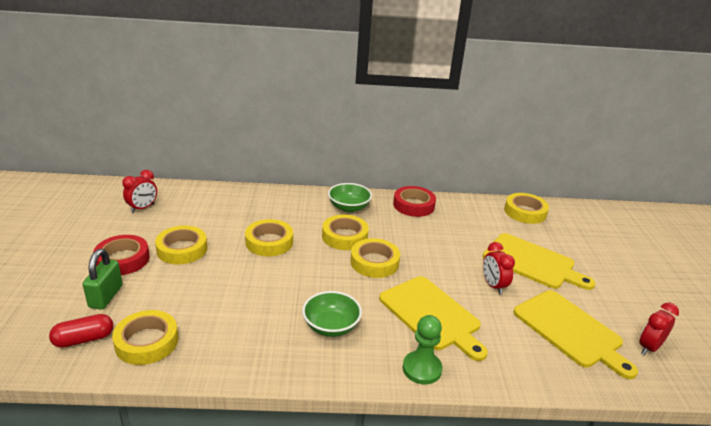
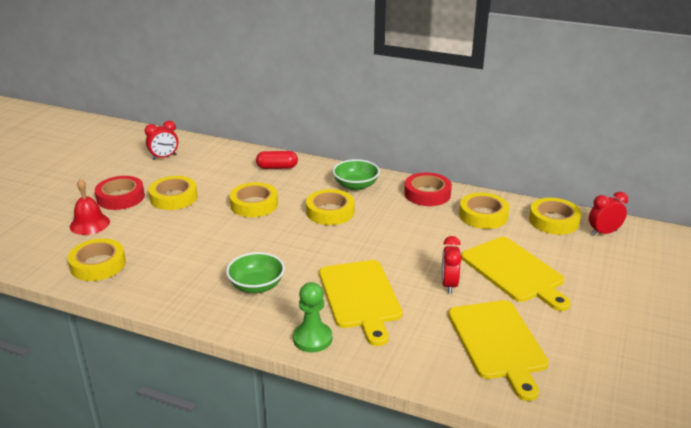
camera: 25 degrees right, 0 degrees up
(84, 339) = (54, 252): red capsule -> red capsule (277, 167)
(106, 296) = (89, 224): green padlock -> red bell
(374, 262) = (341, 240): yellow tape -> yellow tape (483, 215)
(649, 347) = (577, 379): red clock -> red clock (603, 233)

